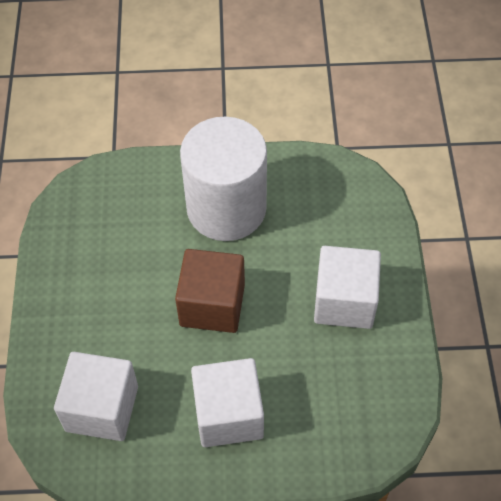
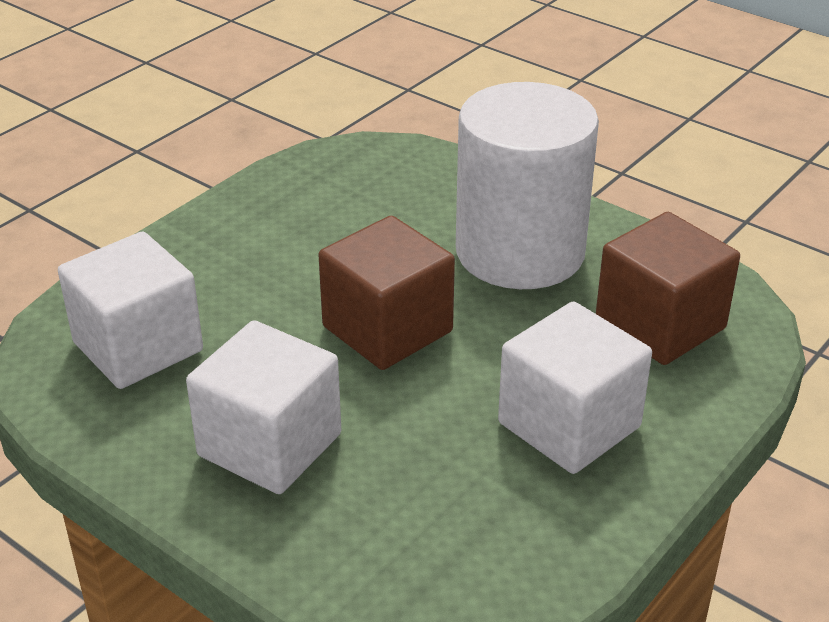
camera: 40 degrees right, 20 degrees down
(330, 211) = (660, 325): none -> brown cube

